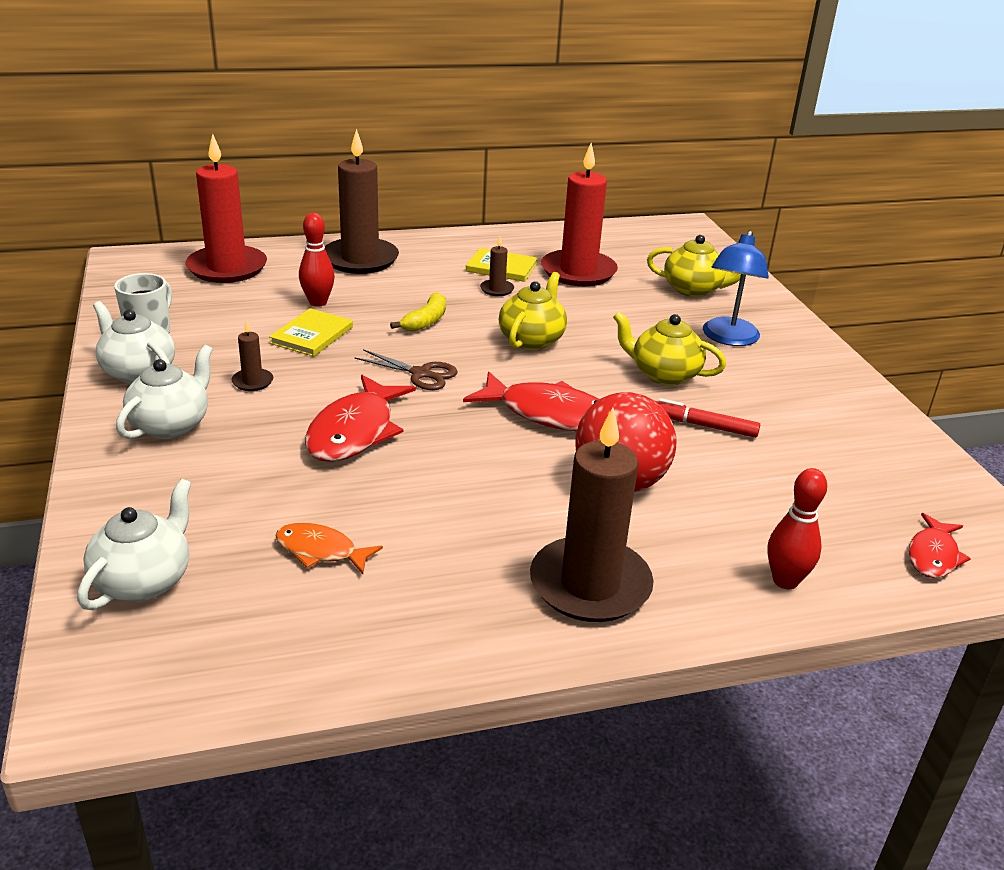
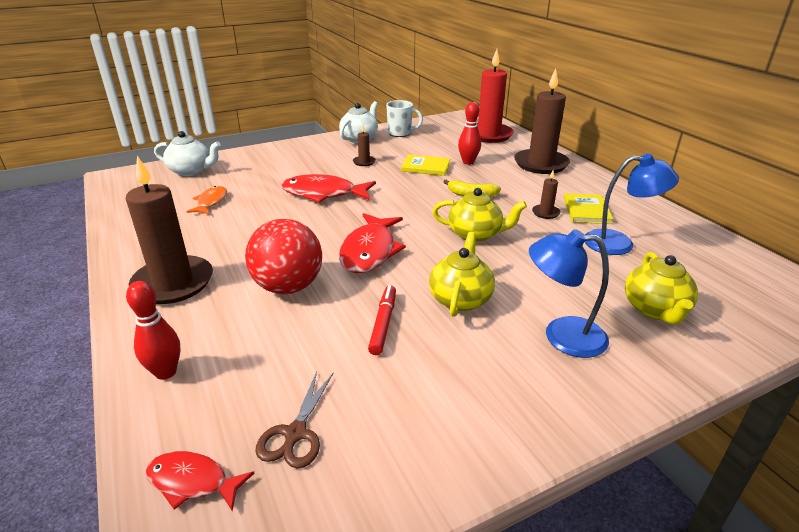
camera: 80 degrees right, 0 degrees up
(171, 425) = (314, 153): white teapot -> none
(421, 374) = (399, 202): brown scissors -> brown scissors (295, 433)
(578, 272) = (619, 243): red candle -> blue lamp

